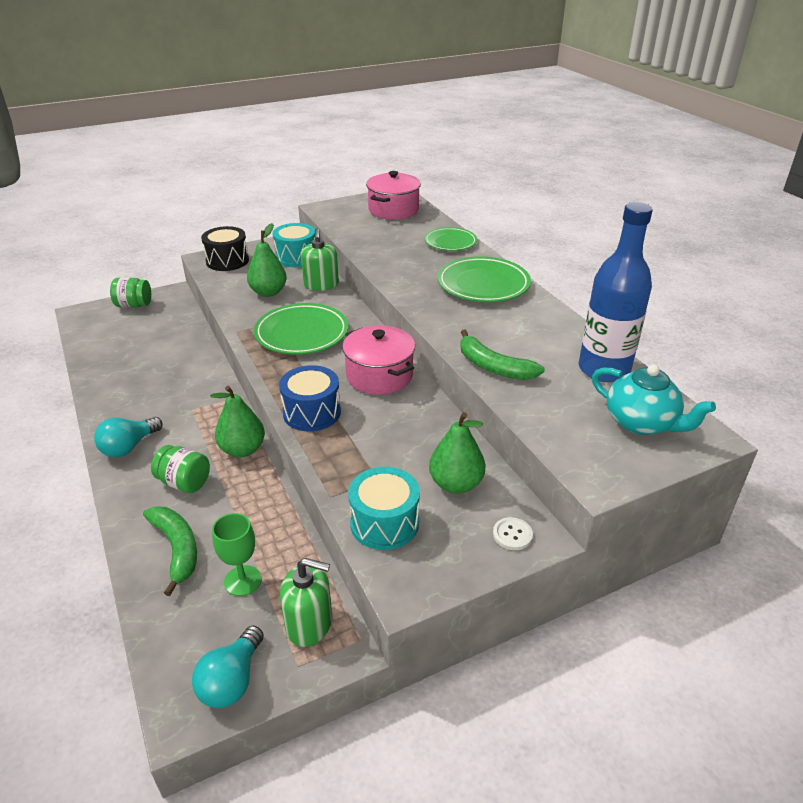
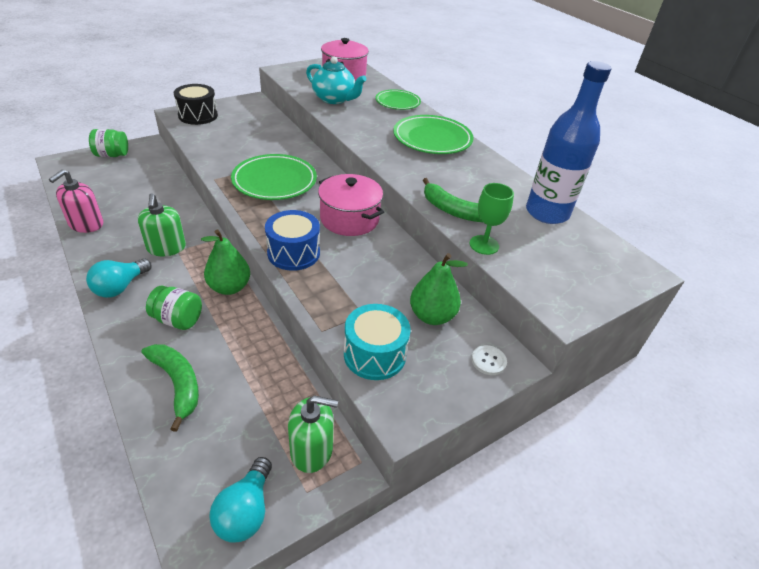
camera: 10 degrees left, 5 degrees up
(100, 380) = (86, 224): none -> pink soap dispenser
(242, 580) = (244, 412): green goblet -> green goblet (484, 245)
(268, 292) = (239, 144): green pear -> none
(296, 257) = (260, 113): turquoise drum -> none
(321, 285) = (286, 138): green soap dispenser -> green soap dispenser (166, 248)
(641, 423) = (587, 259): turquoise teapot -> turquoise teapot (334, 99)

